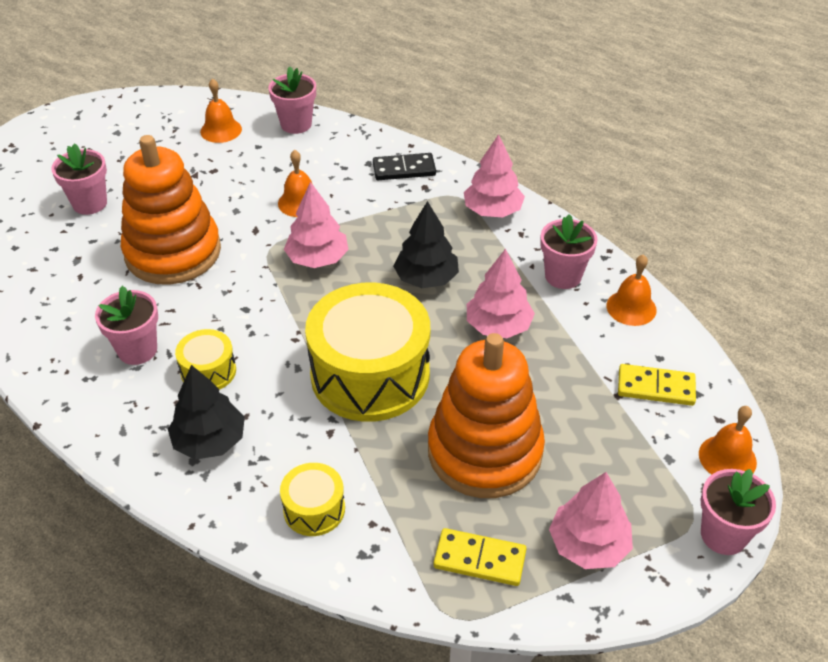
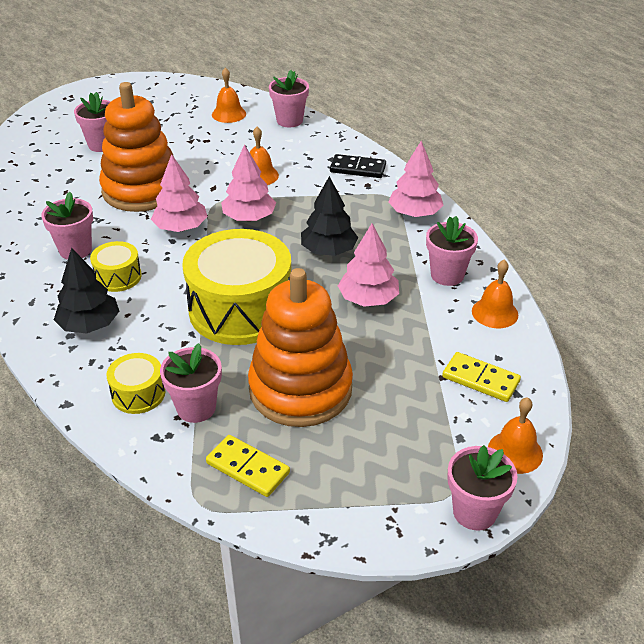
camera: 20 degrees right, 5 degrees down
(387, 506) = (196, 408): none -> pink flower pot
(588, 545) = (347, 484): pink tree -> pink tree (181, 228)

